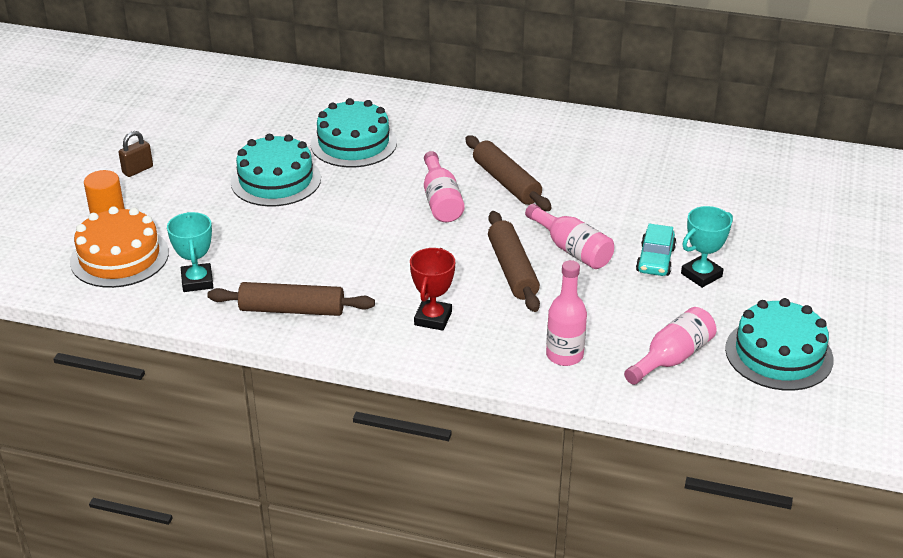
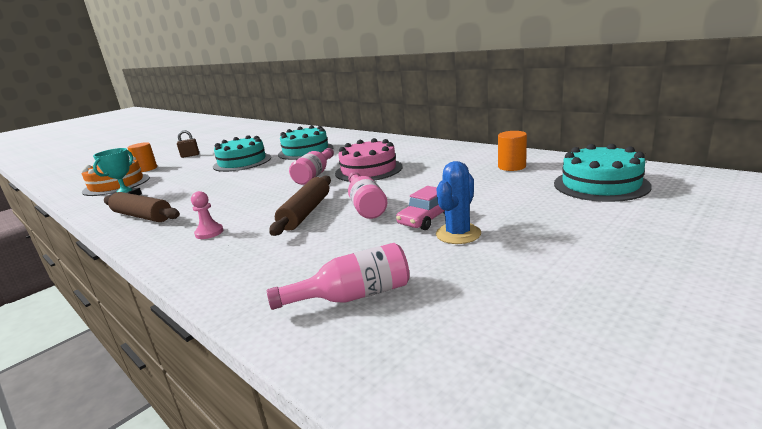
camera: 30 degrees right, 15 degrees down
(433, 318) = (209, 233): red trophy -> pink pawn
(506, 182) = (368, 170): brown rolling pin -> pink cake
(564, 355) = (260, 274): pink bottle -> none
(655, 260) = (426, 219): turquoise car -> pink car
(679, 160) = (511, 167): none -> orange cylinder
(701, 275) = (458, 234): turquoise trophy -> blue cactus
(778, 354) = (480, 318): turquoise cake -> turquoise cake (600, 184)

